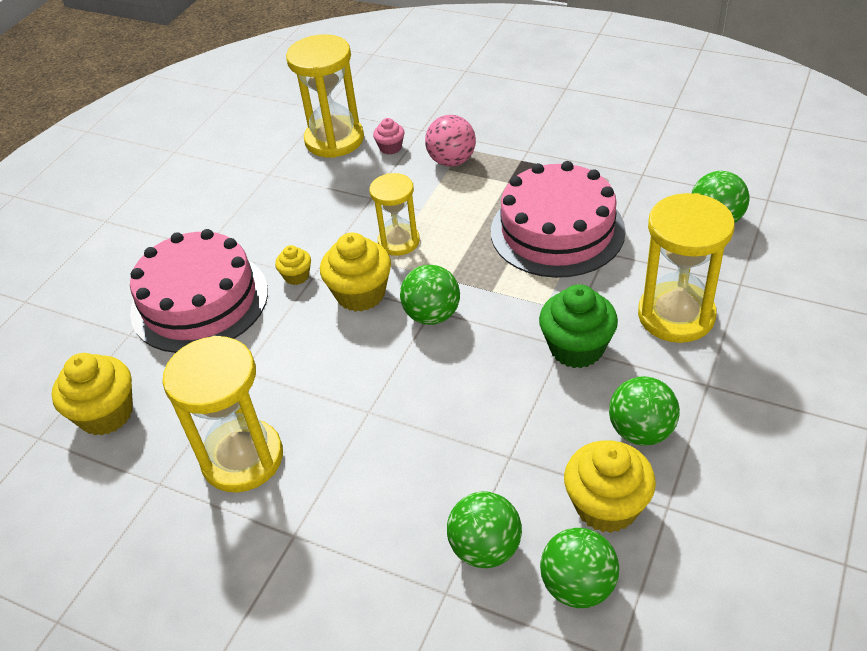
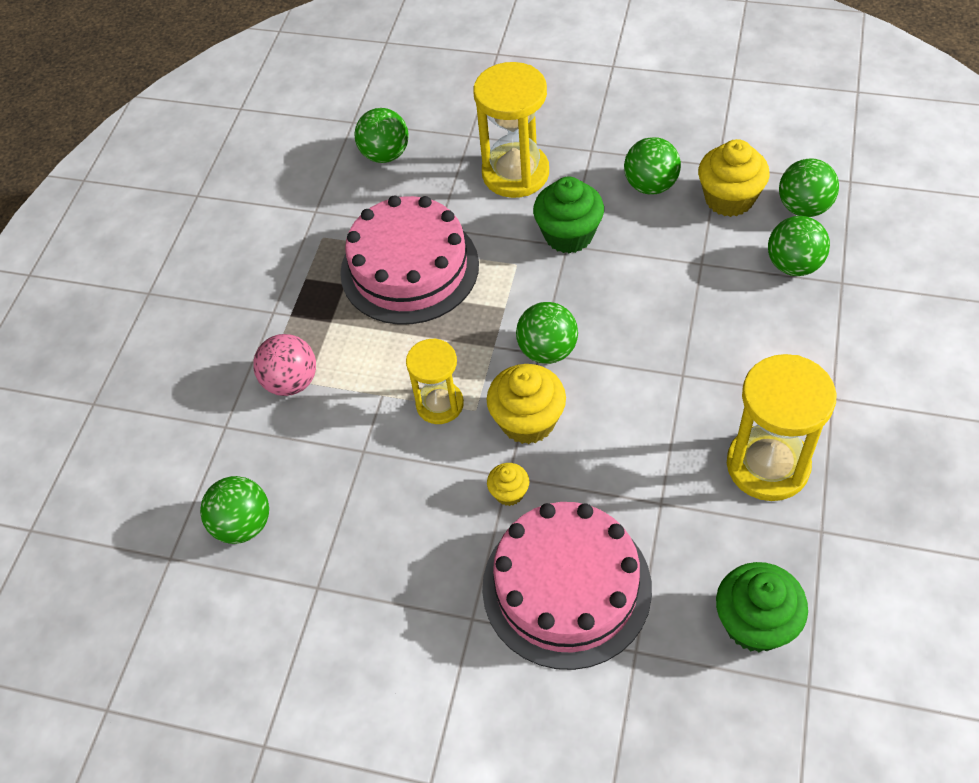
camera: 100 degrees left, 10 degrees up
(106, 414) = (755, 623): yellow cupcake -> green cupcake
(334, 140) = (243, 524): yellow hourglass -> green ball
(390, 148) = (263, 453): pink cupcake -> none

